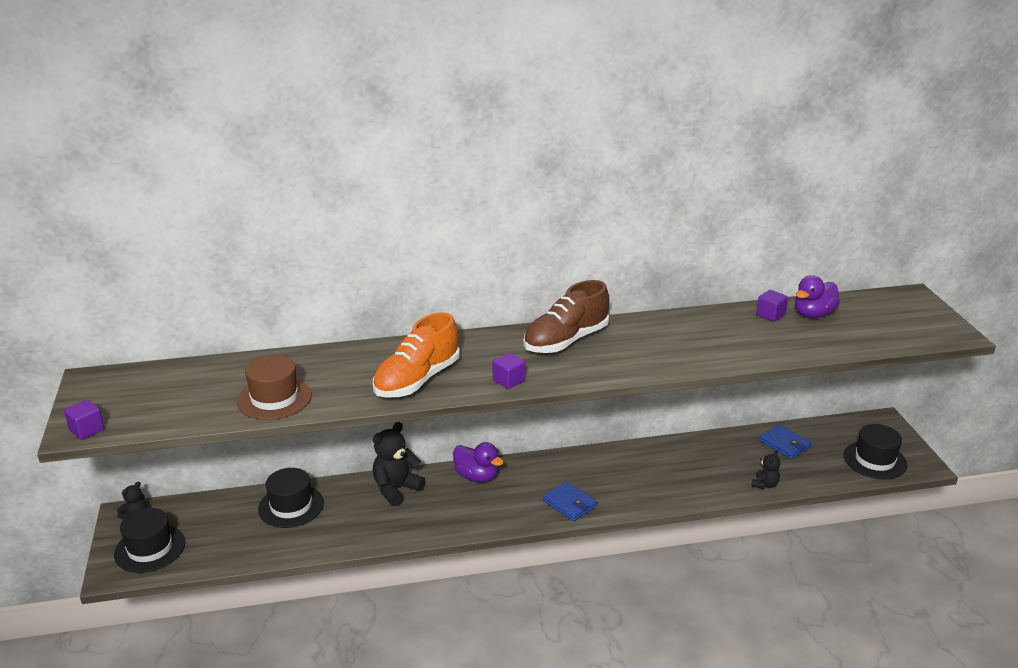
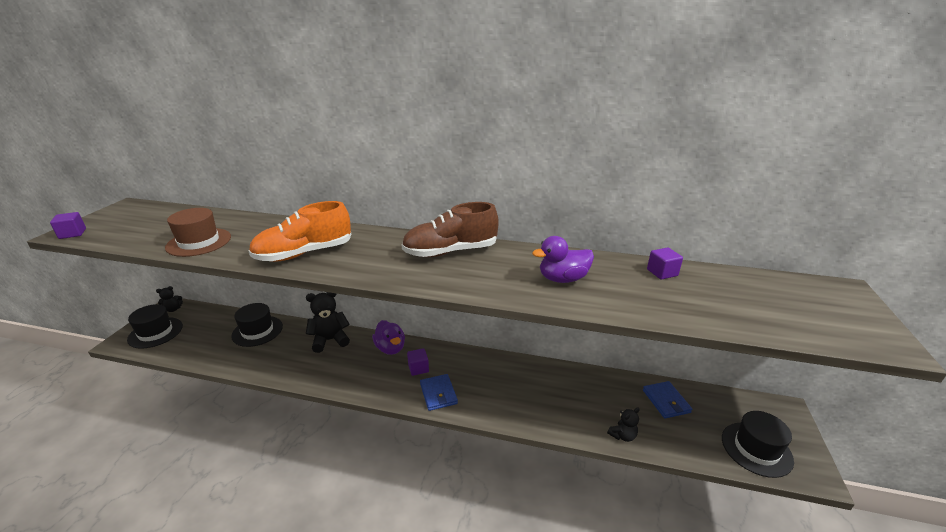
camera: 25 degrees right, 0 degrees up
(509, 380) = (368, 271): purple cube -> purple cube (418, 368)
(813, 314) = (710, 282): purple duck -> purple duck (562, 279)

